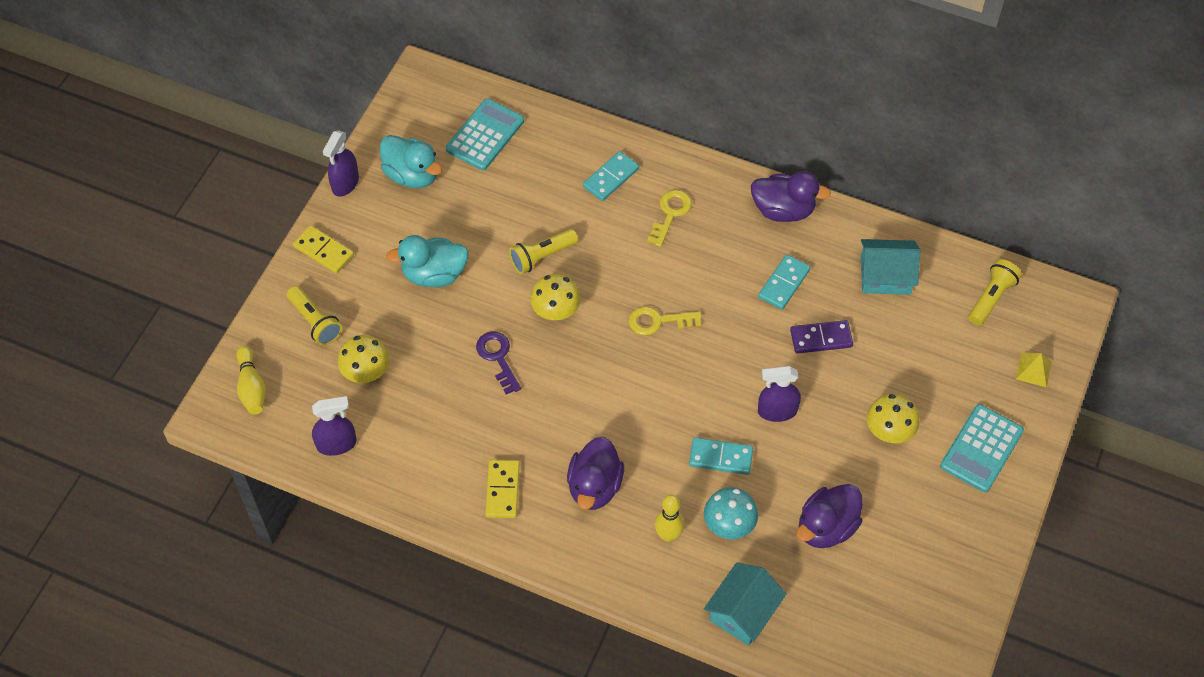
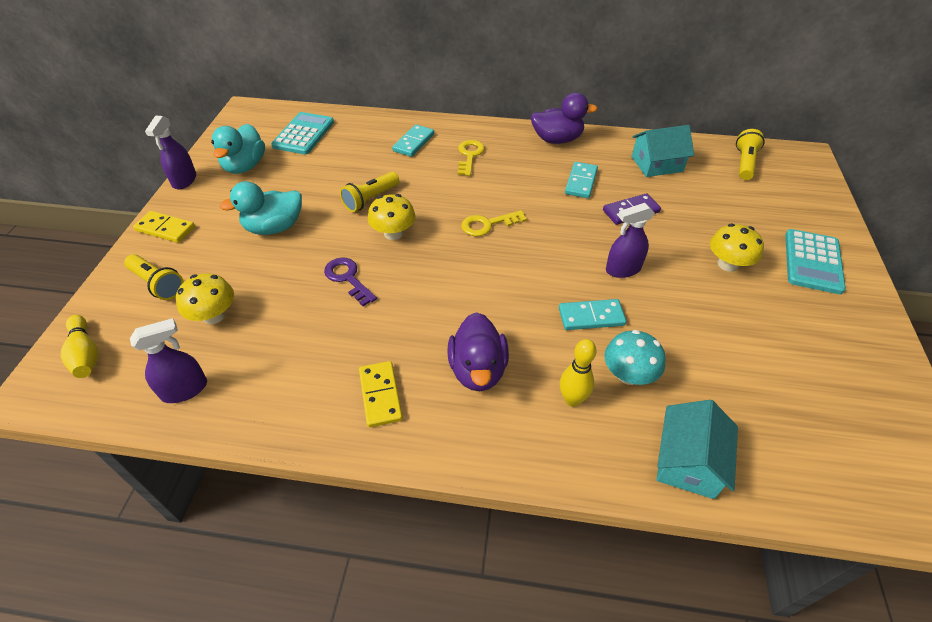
camera: 15 degrees left, 10 degrees down
(412, 175) = (245, 166): turquoise duck -> turquoise duck turned 75 degrees clockwise
(826, 527) = (723, 356): purple duck -> none
(1033, 370) = (810, 200): yellow pyramid -> none

